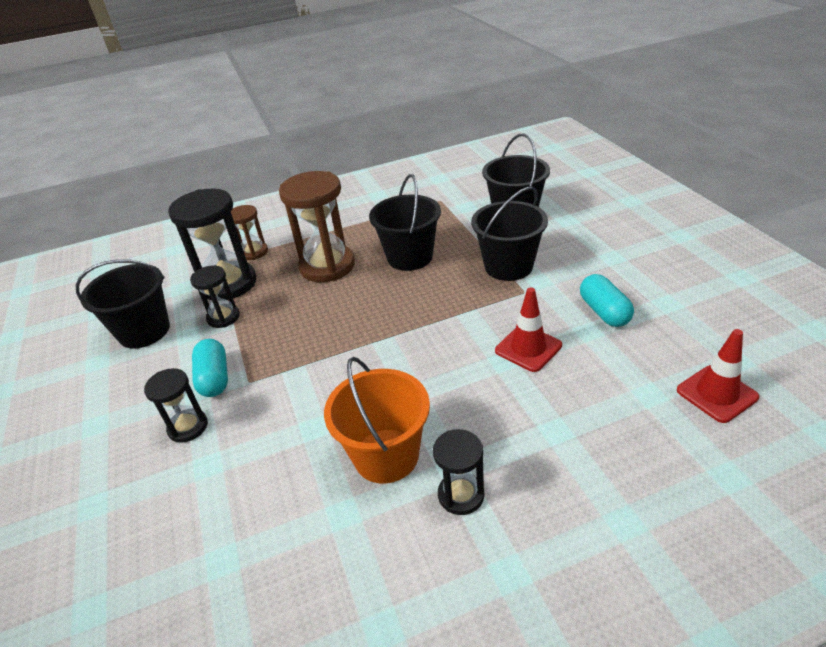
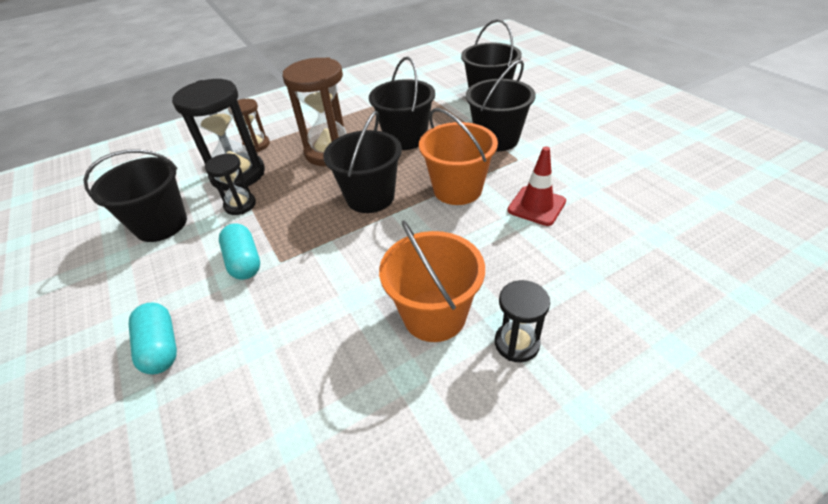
camera: 10 degrees left, 5 degrees up
(188, 427) = (227, 311): black hourglass -> none
(355, 321) = (370, 197): none -> black bucket
(449, 321) = (457, 189): none -> orange bucket
(604, 312) = (592, 170): turquoise capsule -> turquoise capsule (161, 347)
(716, 394) = (711, 228): red traffic cone -> none

